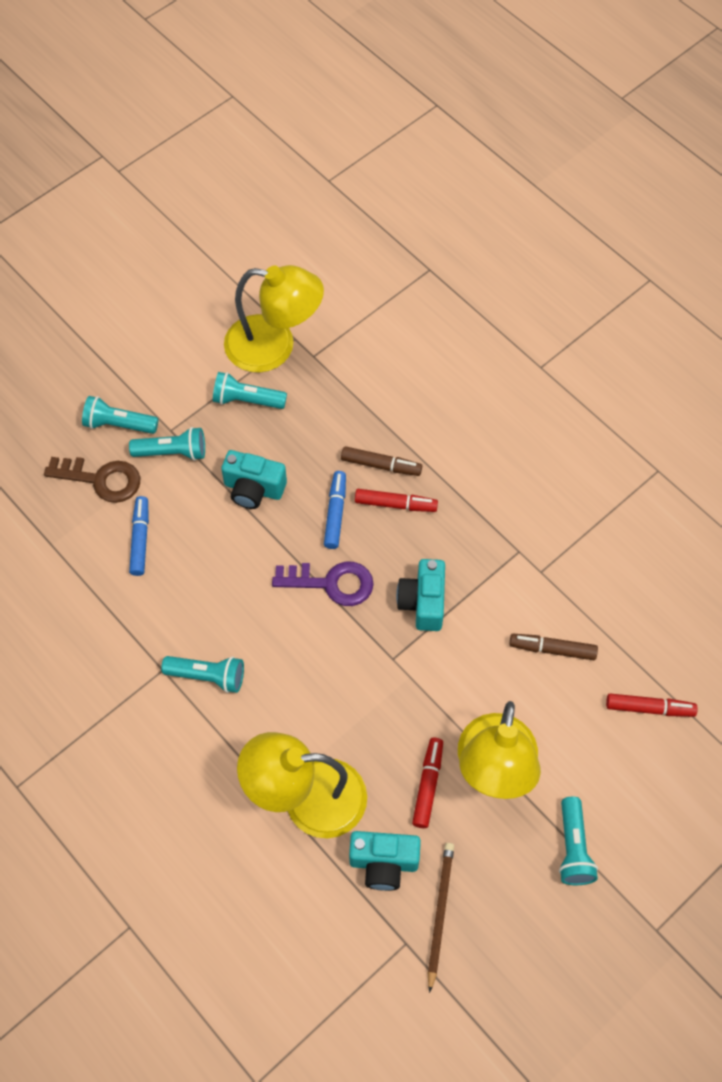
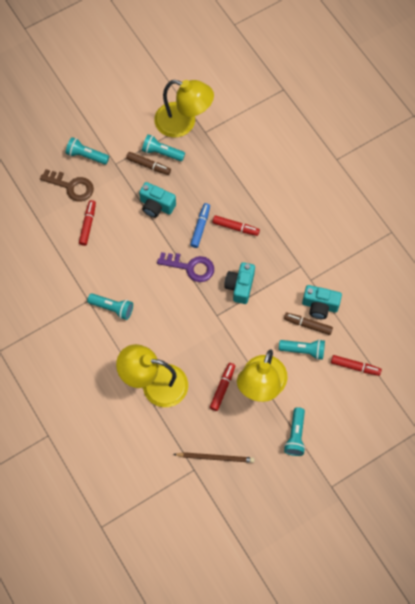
camera: 10 degrees right, 5 degrees up
(140, 539) = (88, 224): blue marker -> red marker
(172, 452) = (114, 177): turquoise flashlight -> turquoise flashlight (303, 350)
(381, 465) = (232, 203): brown marker -> brown marker (148, 165)
(383, 863) = (190, 425): turquoise camera -> turquoise camera (319, 306)
(439, 914) = (215, 457): brown pencil -> brown pencil turned 75 degrees clockwise

